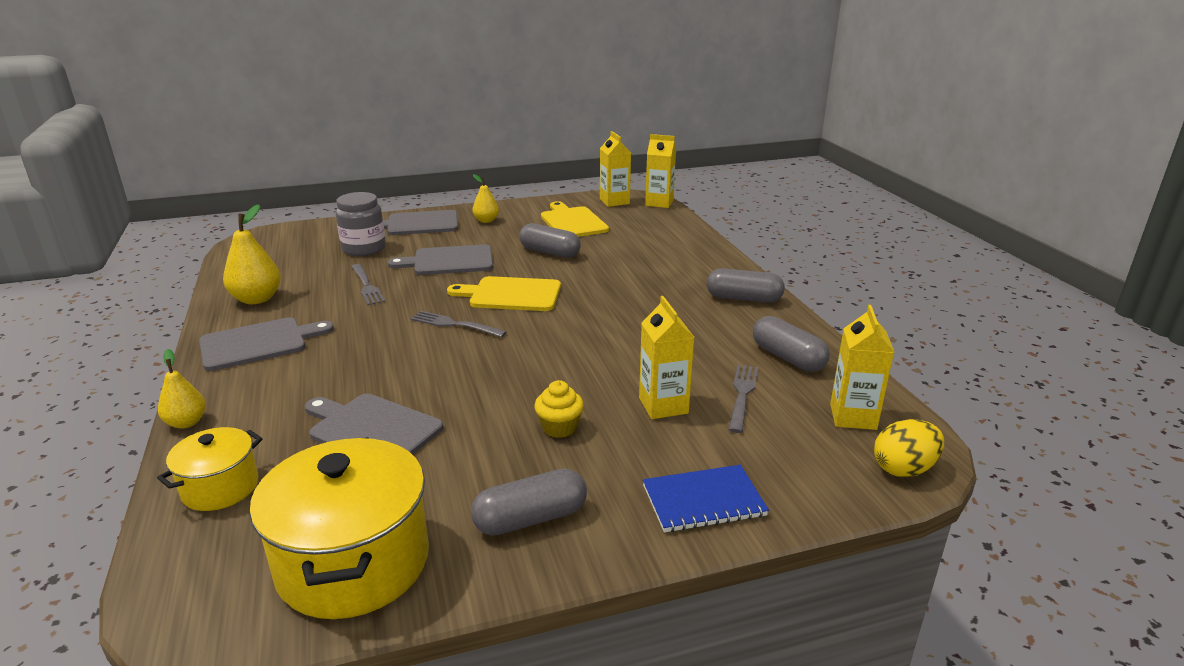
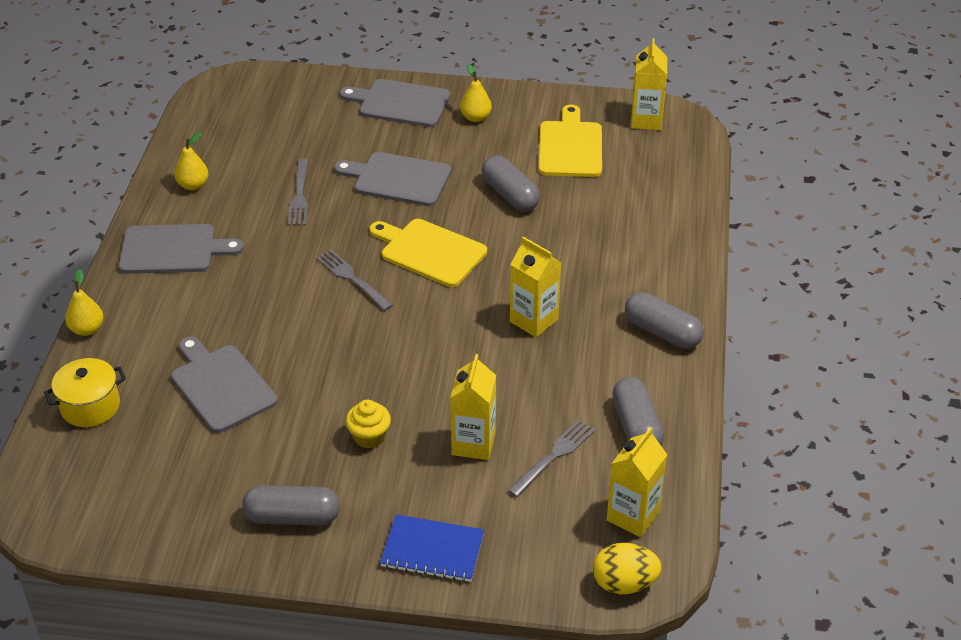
camera: 25 degrees right, 15 degrees up
(257, 299) = (193, 185): yellow pear -> yellow pear, size x0.62
(353, 562) = (153, 507): yellow pot -> none
(364, 249) = (324, 132): grey jar -> none
(659, 203) = (698, 138): yellow carton -> yellow carton (534, 320)

